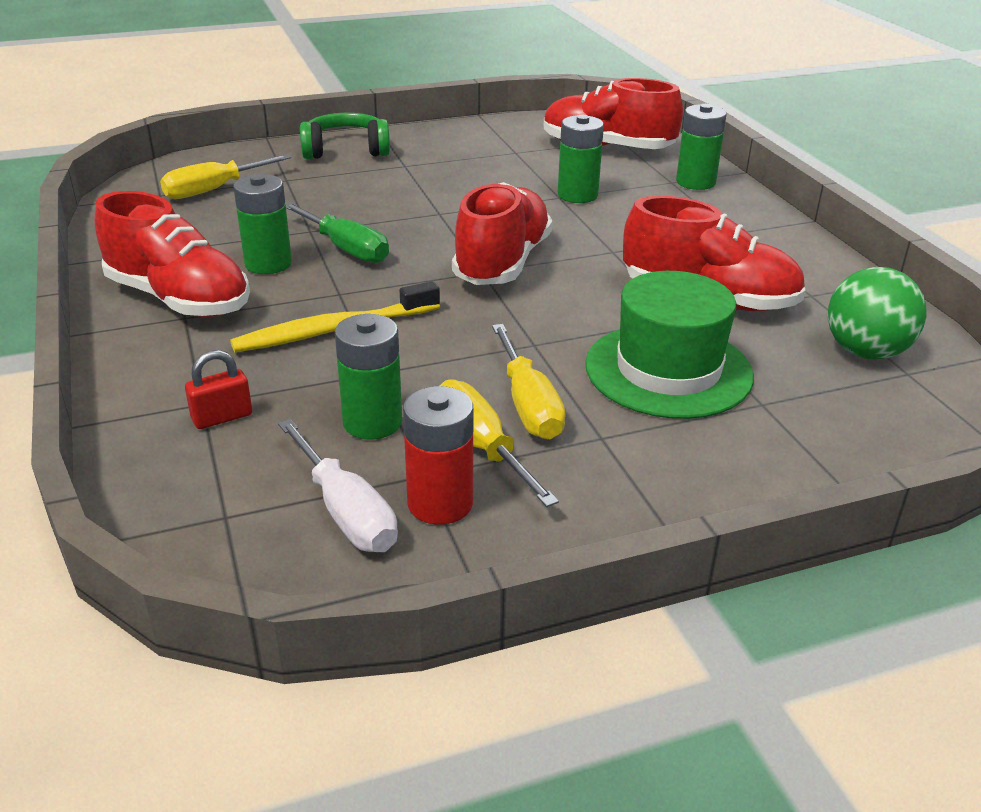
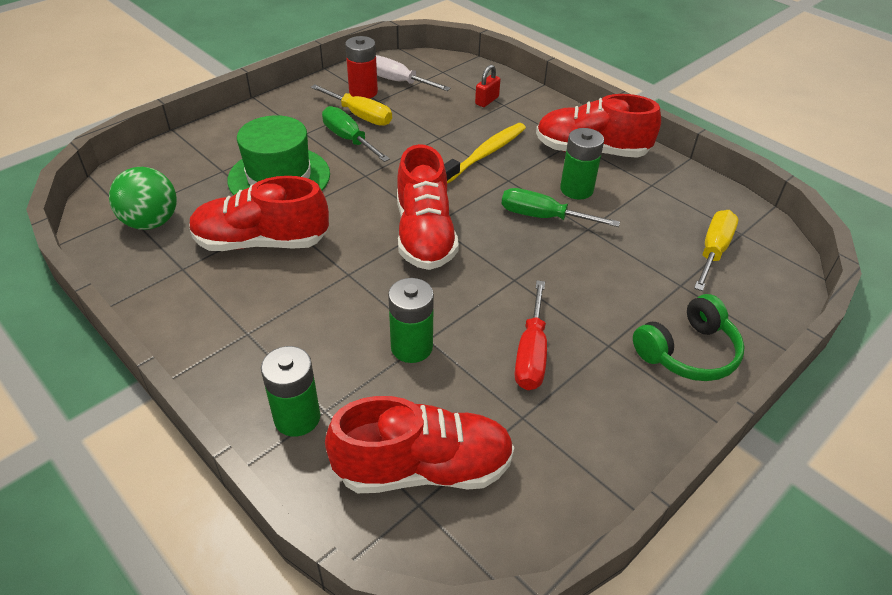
camera: 155 degrees right, 10 degrees up
(372, 422) = (418, 114): green battery -> none
(475, 173) = (531, 353): none -> red screwdriver
(528, 404) = (349, 139): yellow screwdriver -> green screwdriver

